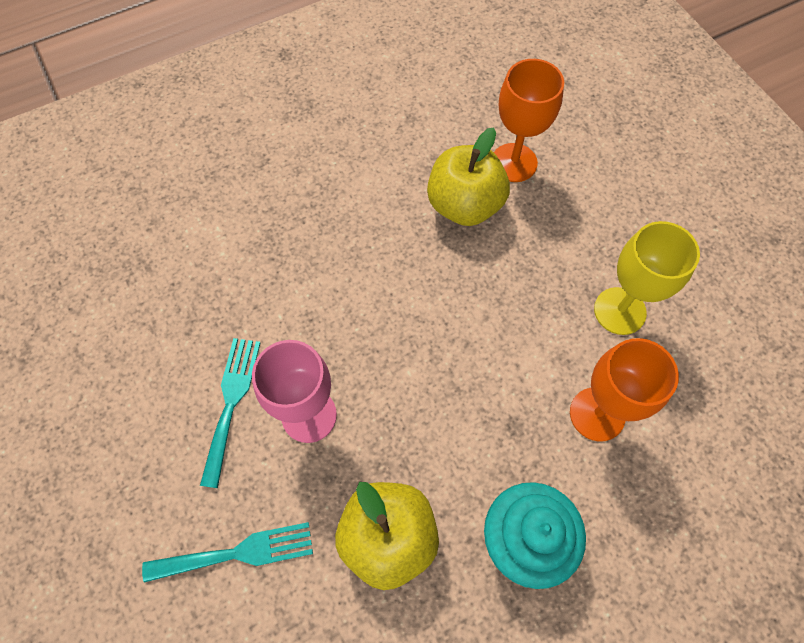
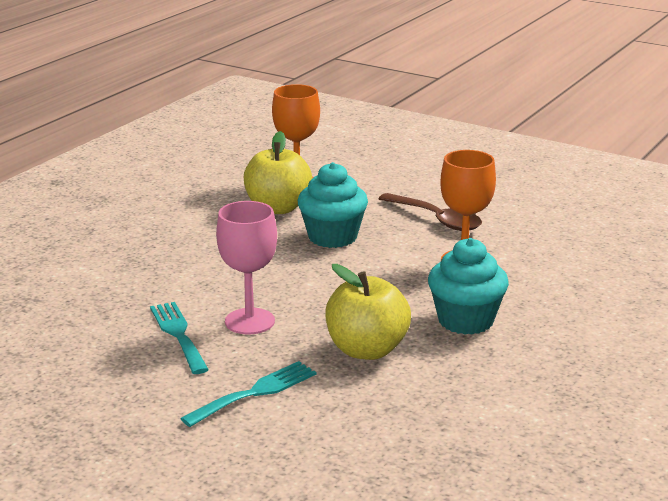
camera: 30 degrees left, 40 degrees down
(486, 292) = (332, 237): none -> turquoise cupcake
(619, 311) = (436, 219): yellow goblet -> brown spoon

